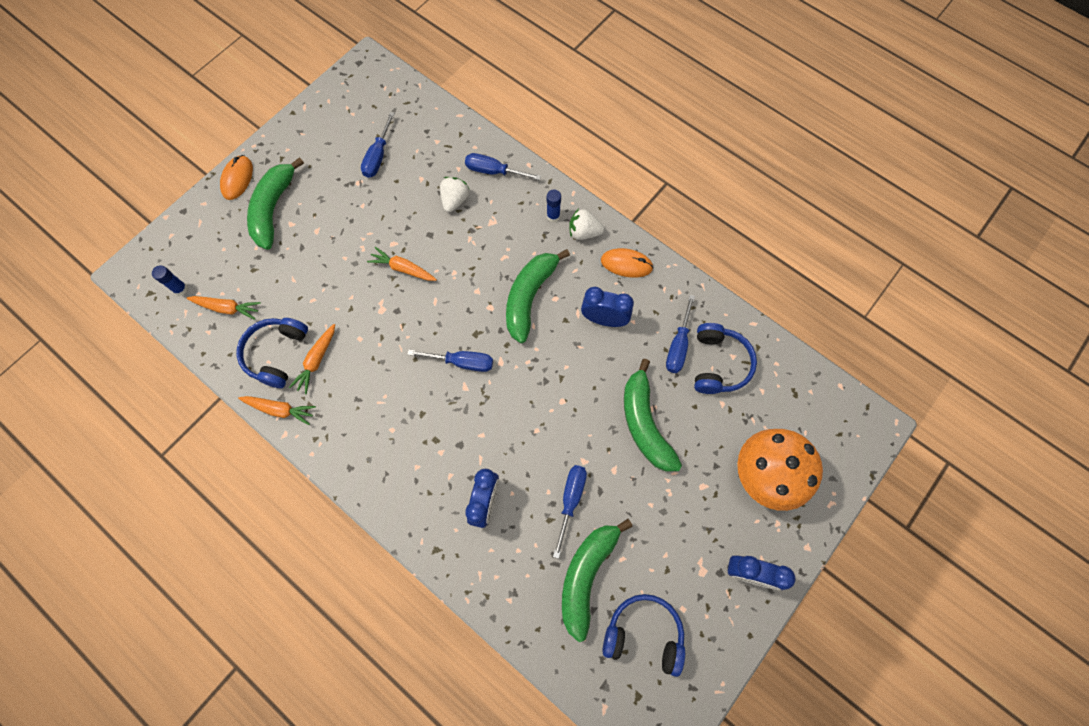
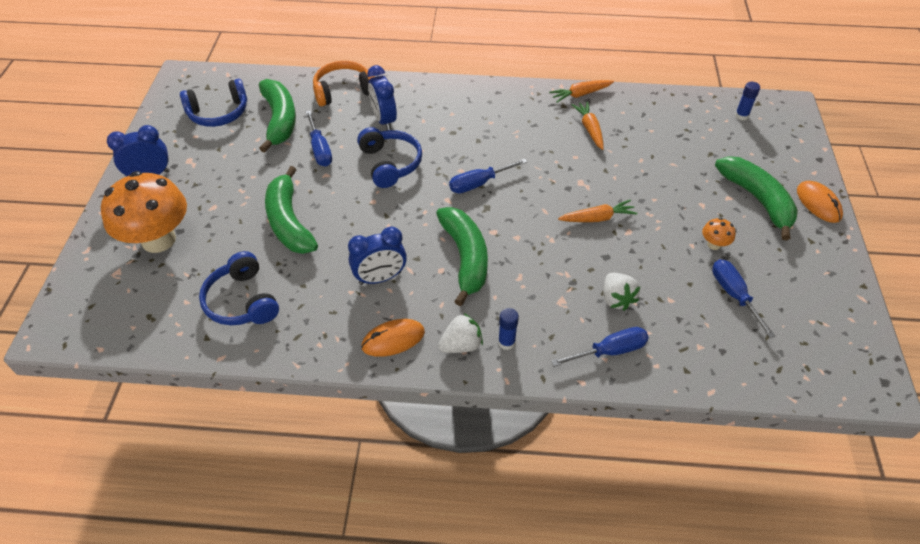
camera: 145 degrees right, 20 degrees down
(227, 308) = (693, 123): orange carrot -> none
(276, 354) = (623, 118): blue headphones -> blue headphones (390, 164)
(347, 196) = (714, 244): none -> orange mushroom
(496, 580) = (343, 91): none -> orange headphones
(645, 423) = (289, 222): green banana -> green banana turned 150 degrees counterclockwise
(678, 345) = (292, 295): blue screwdriver -> none

